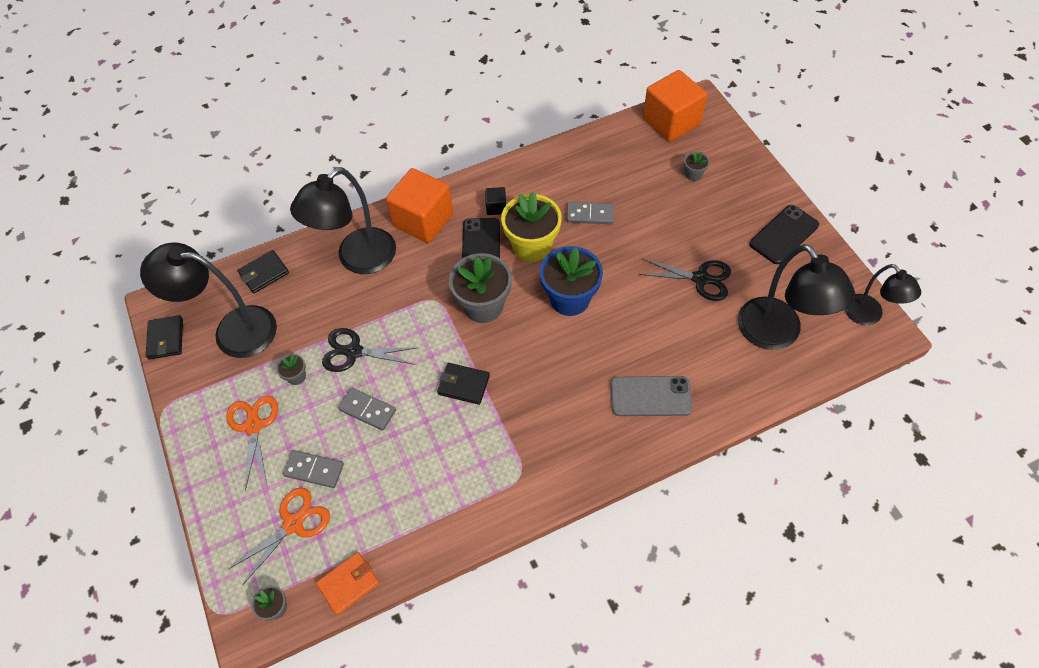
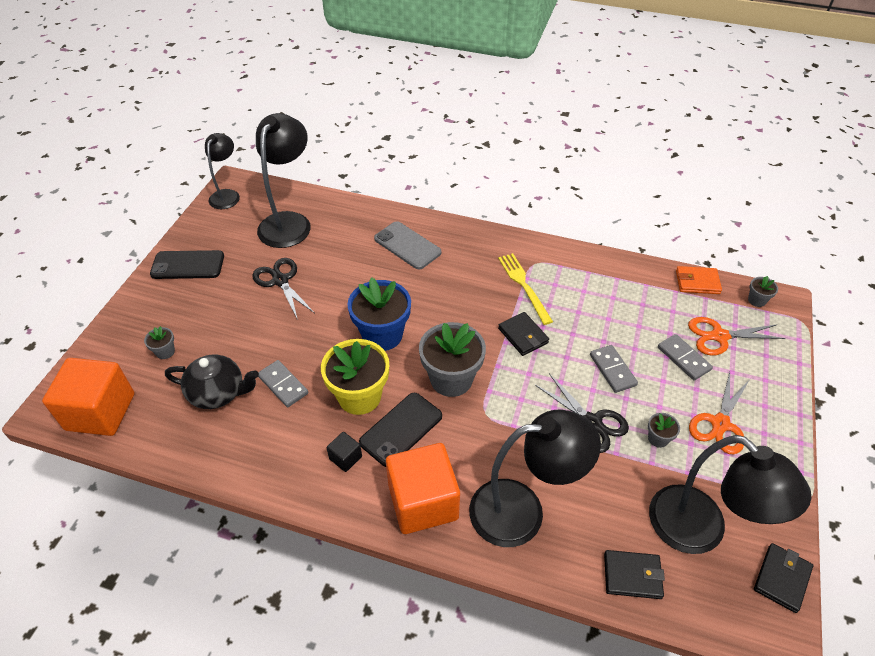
camera: 140 degrees left, 10 degrees down
(507, 438) = (524, 285): none -> yellow fork
(622, 180) = (218, 393): none -> black teapot

